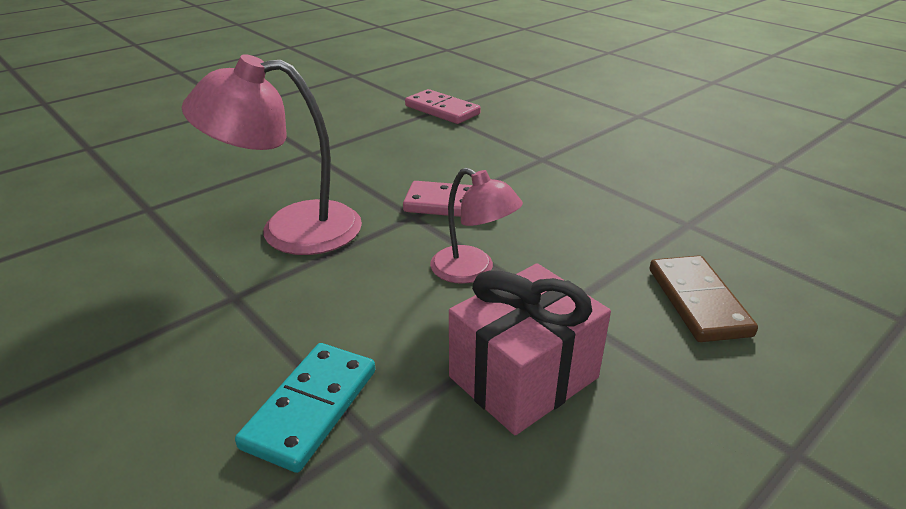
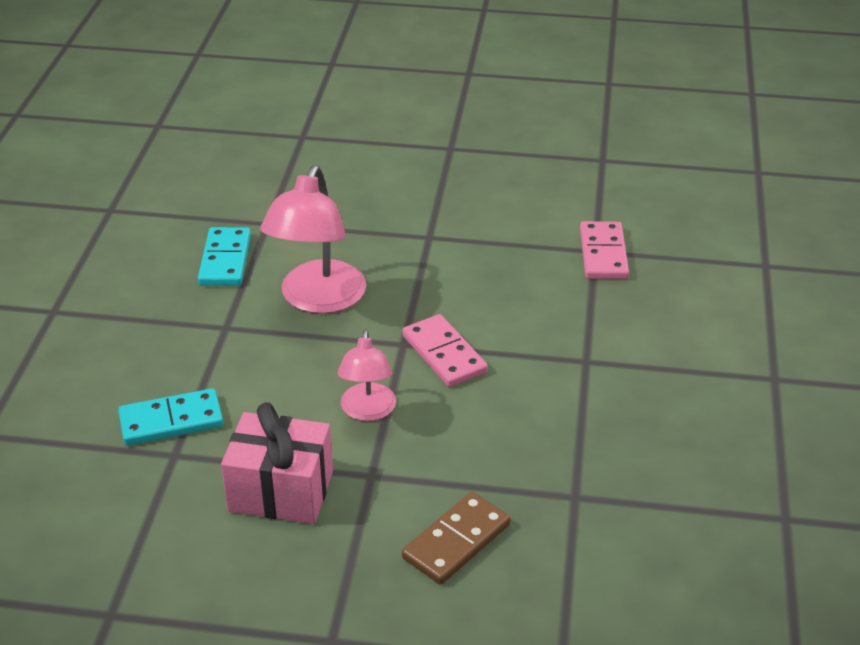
camera: 50 degrees right, 5 degrees up
(145, 252) = (225, 260): none -> turquoise domino
(290, 229) = (317, 299): pink lamp -> pink lamp turned 120 degrees counterclockwise

